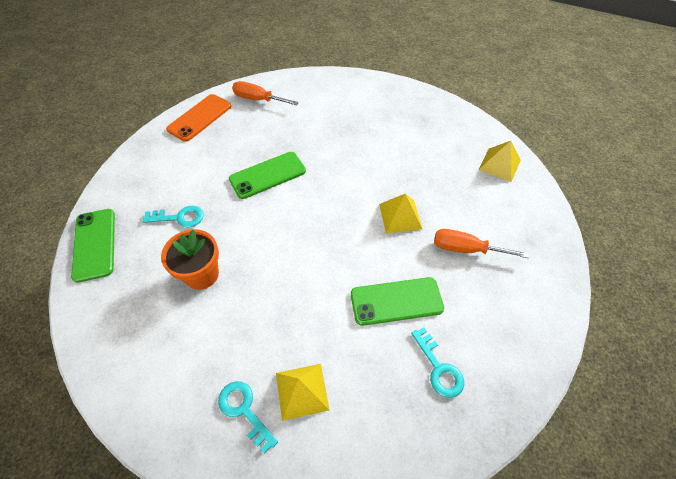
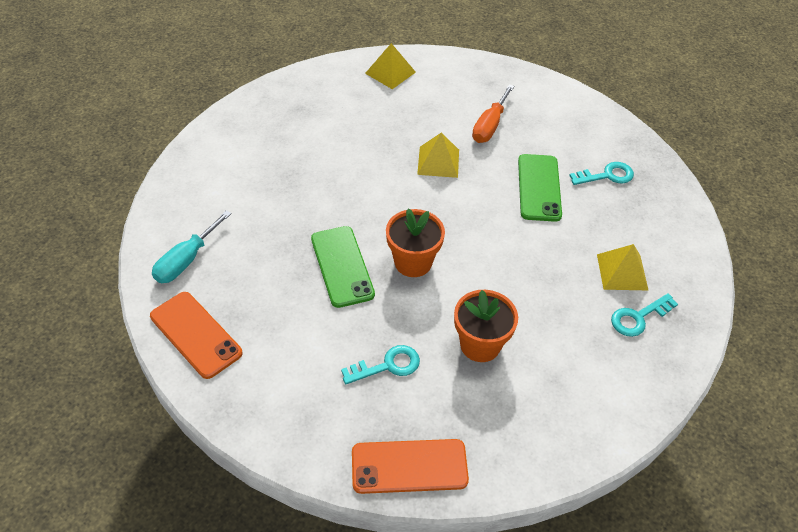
camera: 80 degrees left, 5 degrees down
(94, 244) = (409, 466): green phone -> orange phone
(179, 217) = (387, 365): turquoise key -> turquoise key turned 60 degrees clockwise
(258, 99) = (186, 260): orange screwdriver -> turquoise screwdriver
(280, 217) = (413, 262): none -> orange flower pot

